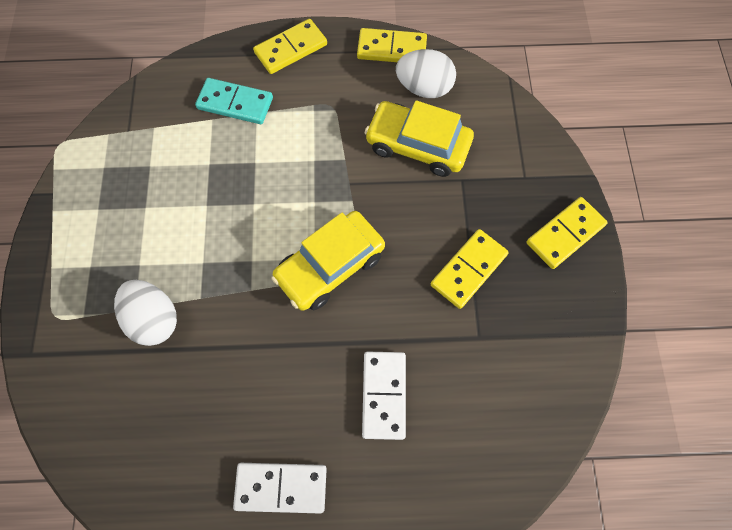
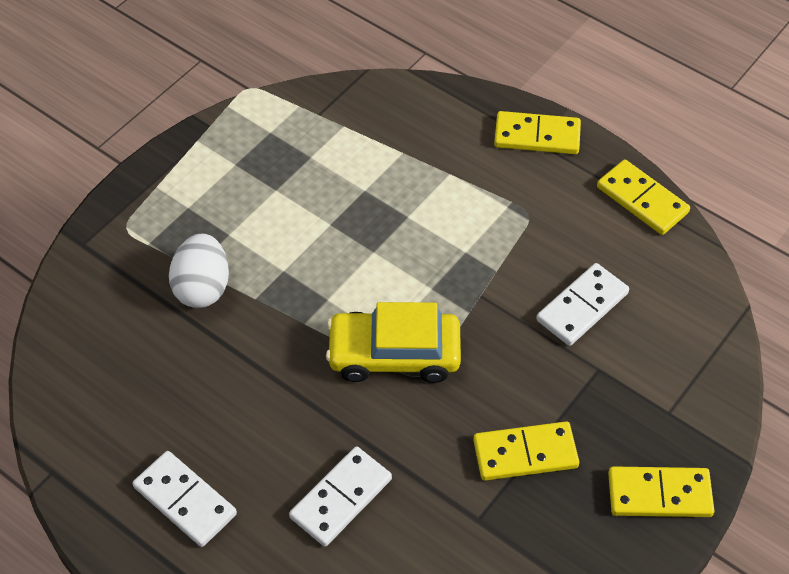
camera: 40 degrees right, 15 degrees down
(235, 103) = (437, 152): turquoise domino -> none
(417, 145) = (582, 307): yellow car -> white domino
(424, 88) = (641, 258): white egg -> none

